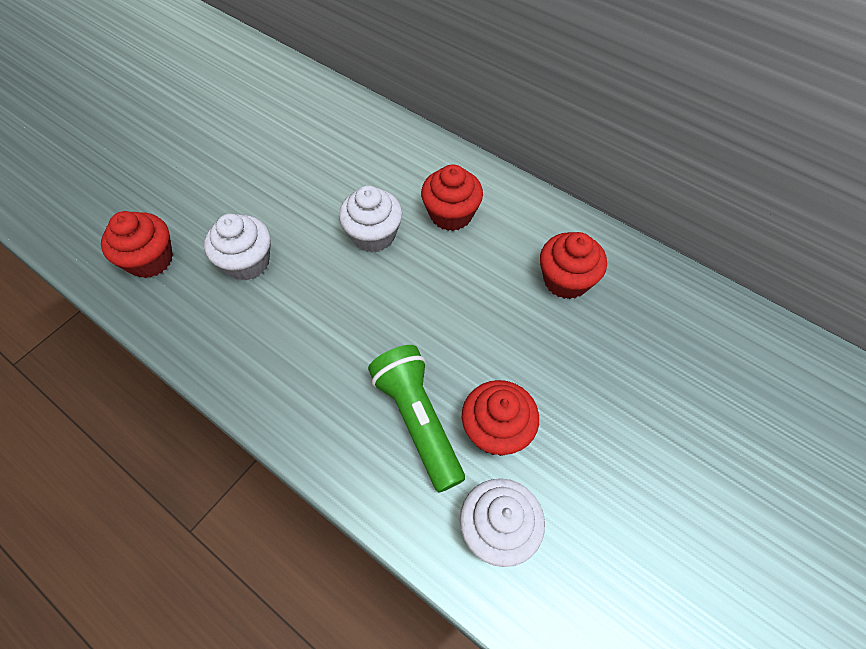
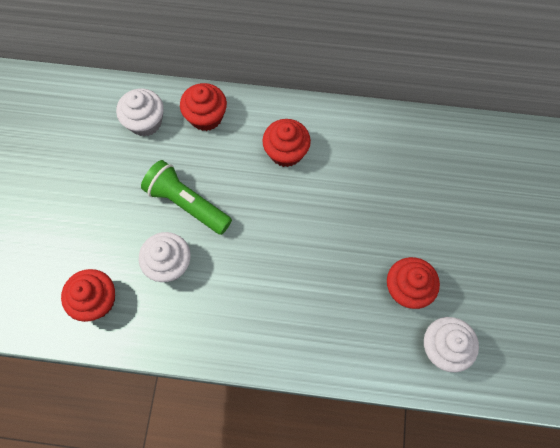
camera: 30 degrees left, 10 degrees up
(373, 235) = (243, 196): white cupcake -> white cupcake (145, 122)
(418, 420) = (357, 309): green flashlight -> green flashlight (187, 203)
(566, 280) = (389, 163): red cupcake -> red cupcake (206, 117)

